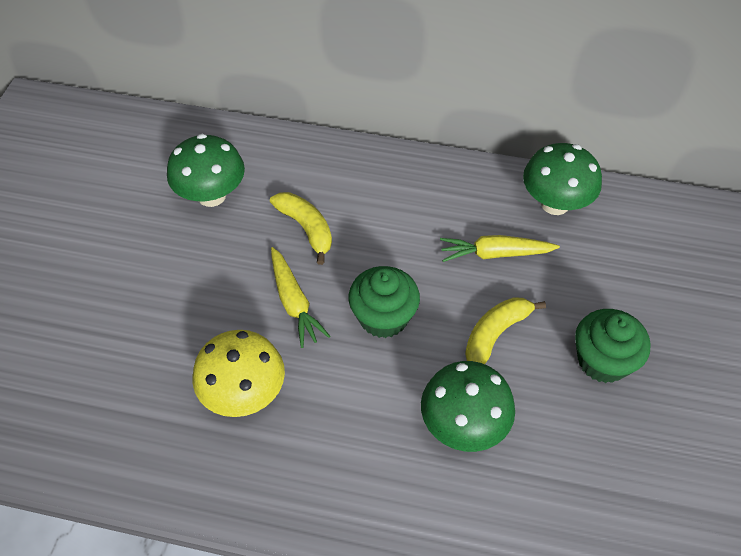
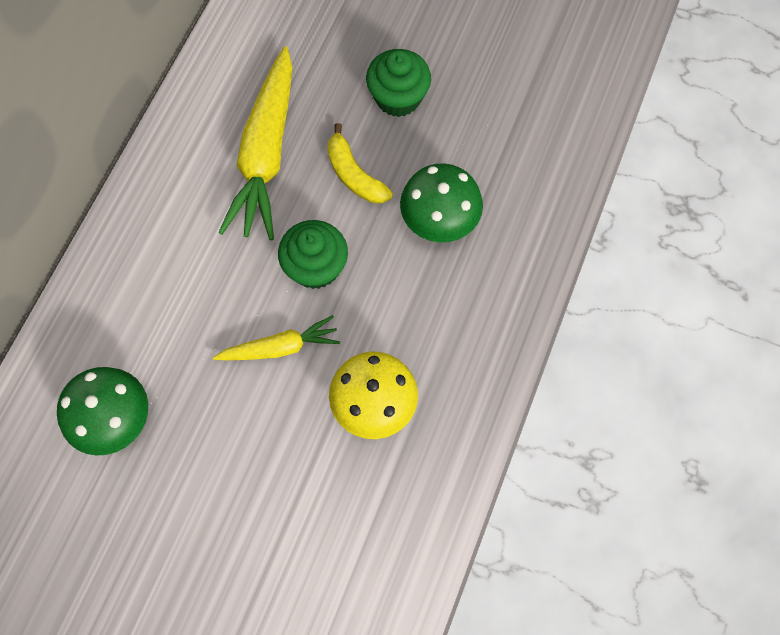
camera: 80 degrees left, 15 degrees up
(306, 228) = (189, 324): yellow banana -> none
(495, 254) = (266, 154): yellow carrot -> yellow carrot, size x1.84
(555, 203) = (219, 87): green mushroom -> none

